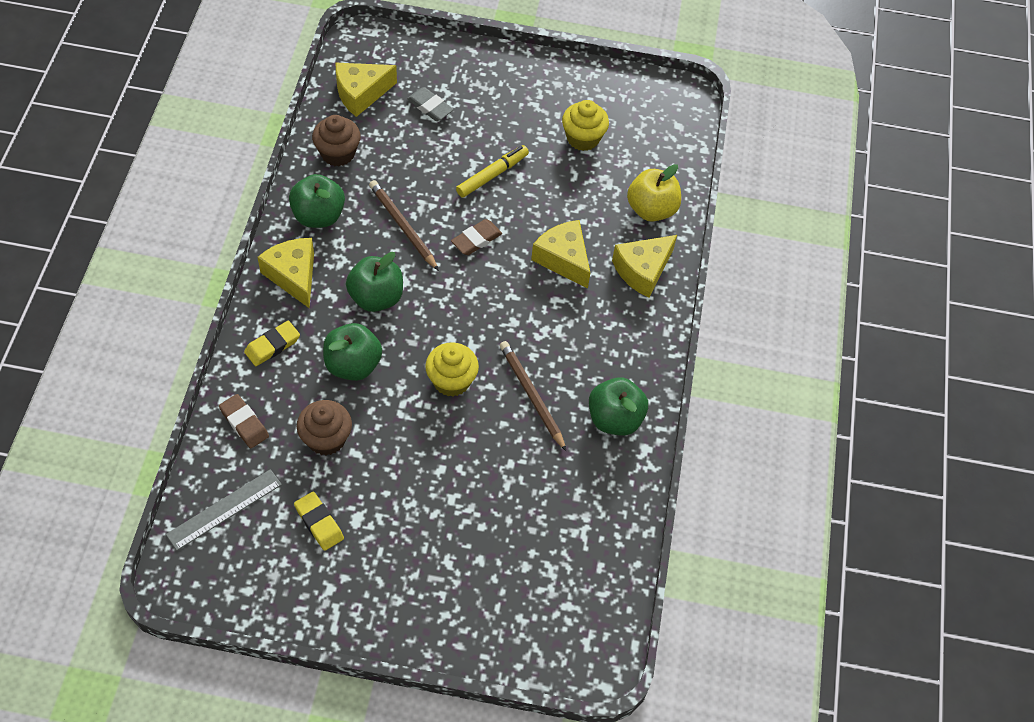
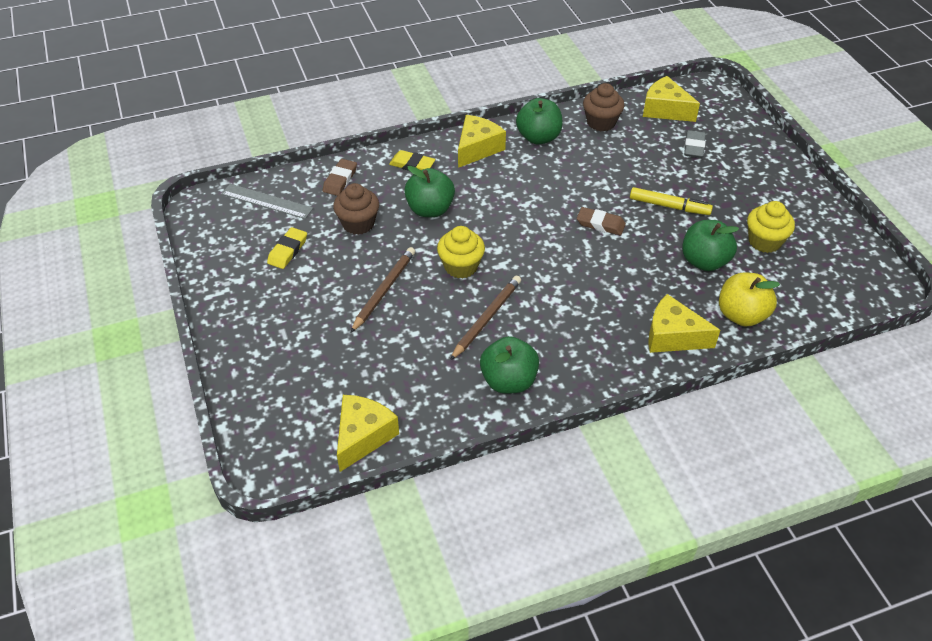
camera: 65 degrees right, 10 degrees down
(376, 297) = (497, 195): green apple -> green apple (704, 261)
(403, 226) = (572, 181): brown pencil -> brown pencil (384, 290)
(563, 259) = (633, 281): yellow cheese -> yellow cheese (363, 436)

